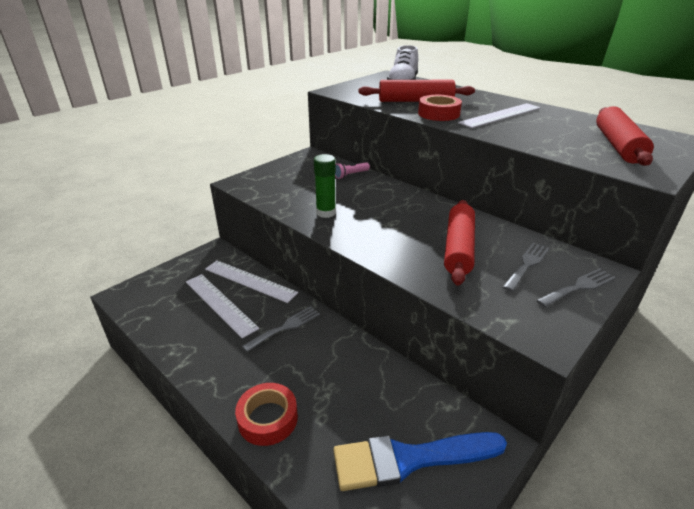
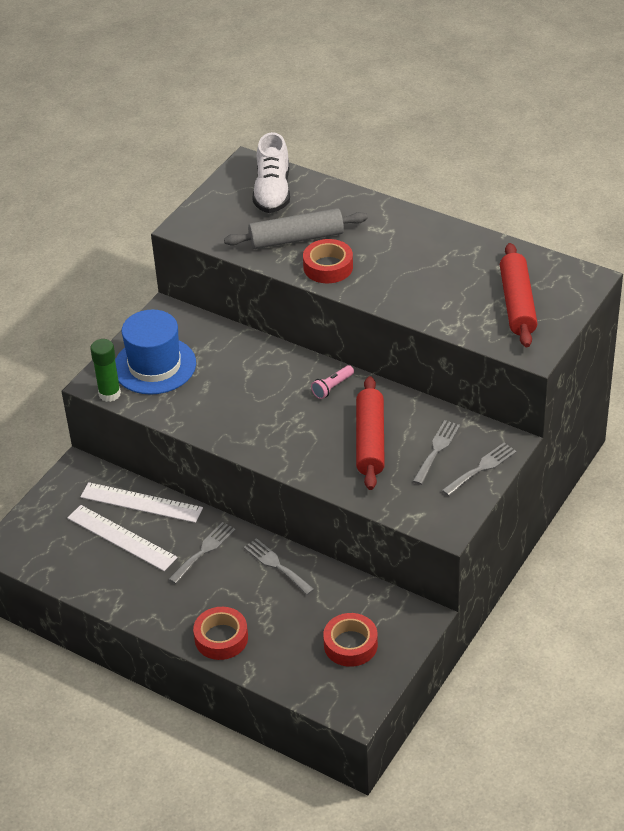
camera: 10 degrees left, 10 degrees up
(287, 179) = (154, 366): none -> blue hat
(326, 213) = (220, 415): green glue stick -> green glue stick (109, 394)
(348, 353) = (276, 565): none -> grey fork
(350, 175) = (231, 345): pink flashlight -> pink flashlight (332, 387)
(409, 459) = (350, 645): blue brush -> red tape
(415, 101) = (296, 238): red rolling pin -> grey rolling pin
(500, 115) = (400, 258): white ruler -> none

